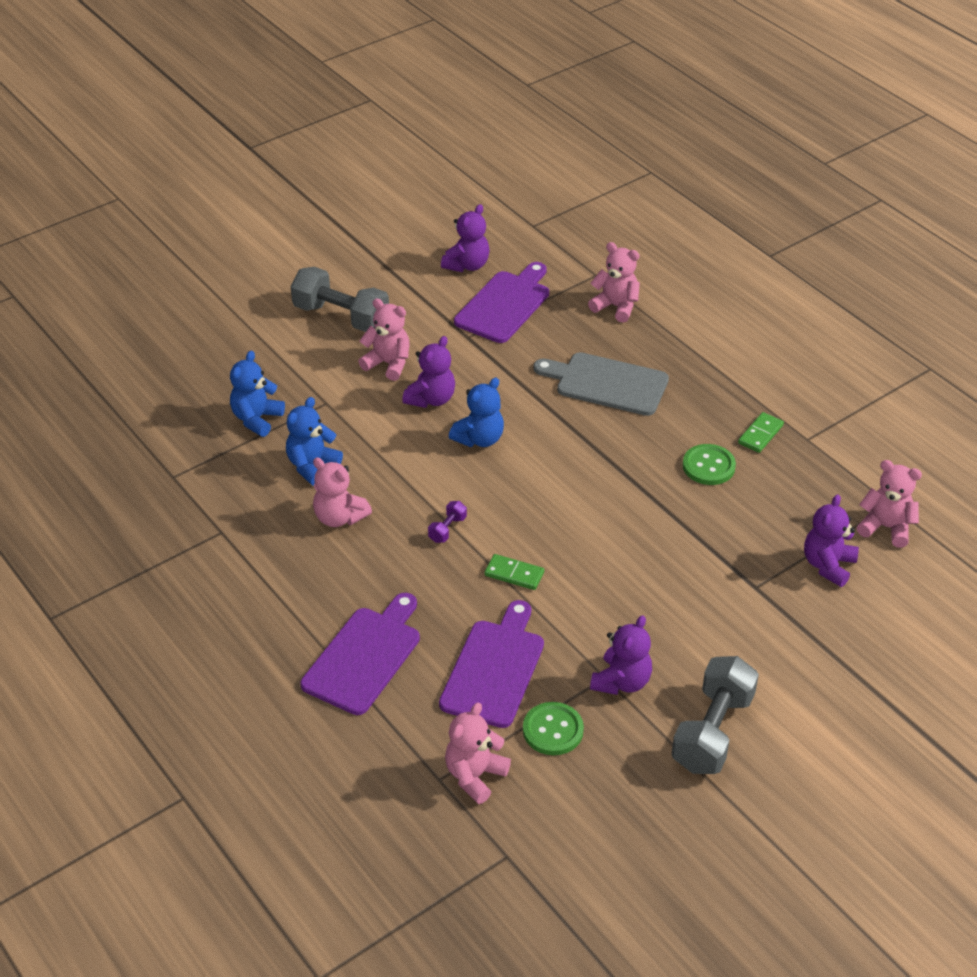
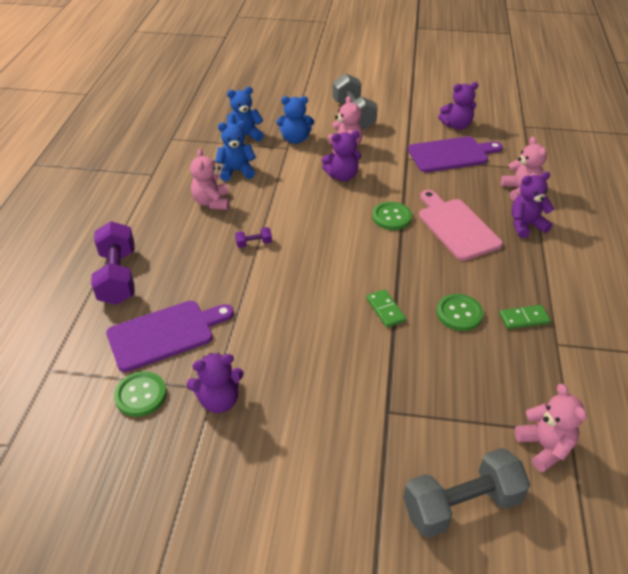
camera: 45 degrees right, 0 degrees up
(365, 656) = (118, 277): purple cutting board -> purple dumbbell
(475, 776) = (66, 384): pink teddy bear -> none
(479, 439) = (339, 210): blue teddy bear -> blue teddy bear (295, 139)
(514, 574) = (252, 291): green domino -> green domino (385, 310)
(538, 412) = (391, 217): none -> green button
(607, 383) = (456, 227): grey cutting board -> pink cutting board
(712, 731) = (225, 482): grey dumbbell -> grey dumbbell (461, 504)
(828, 565) = (461, 438): purple teddy bear -> purple teddy bear (526, 225)

